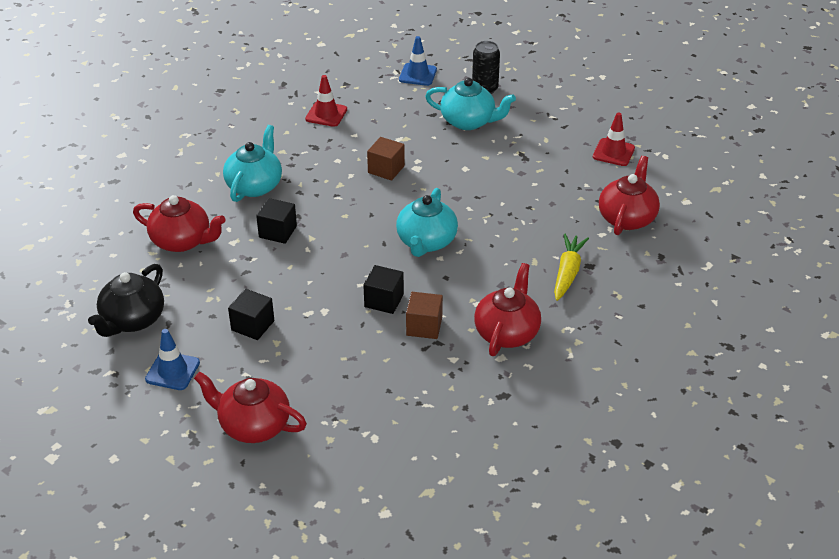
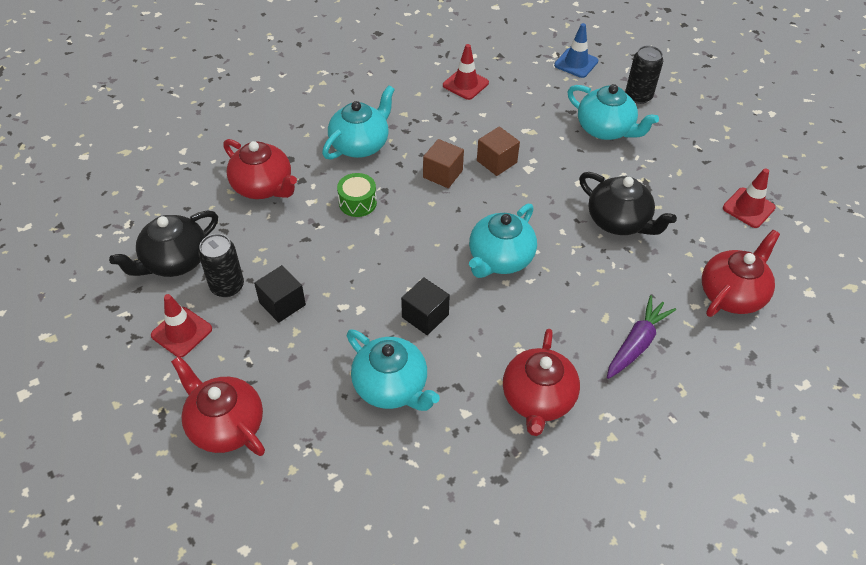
camera: 20 degrees right, 10 degrees up
(172, 371) = (181, 332): blue traffic cone -> red traffic cone
(194, 326) = (227, 286): none -> black can
(278, 232) = (357, 202): black cube -> green drum
(382, 358) = (391, 386): none -> turquoise teapot
(424, 326) = (452, 361): brown cube -> brown cube (443, 174)
(507, 332) = (537, 399): red teapot -> red teapot turned 150 degrees clockwise
(513, 189) = (619, 221): none -> black teapot
(567, 272) = (636, 343): yellow carrot -> purple carrot

